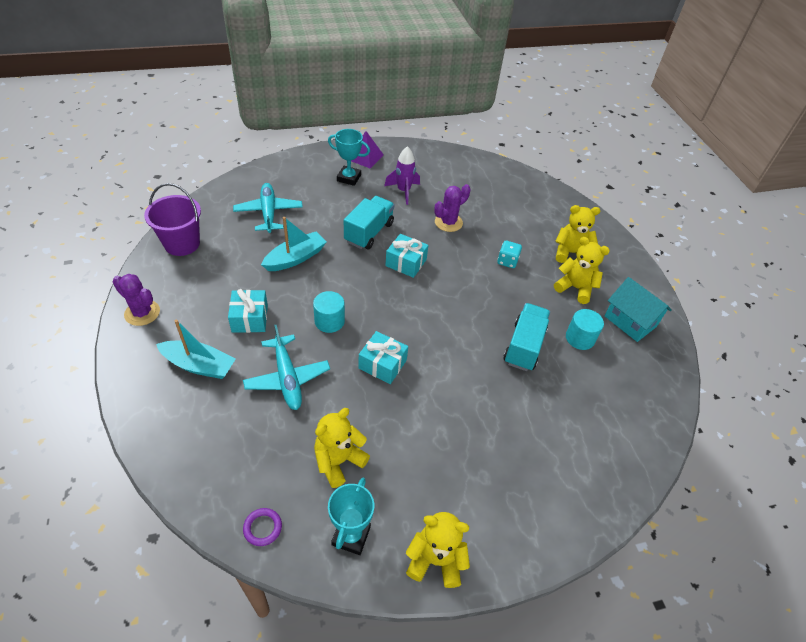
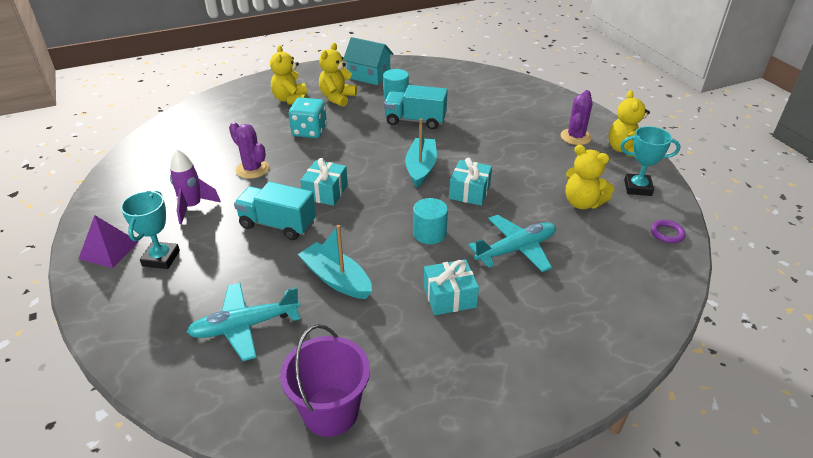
camera: 95 degrees left, 10 degrees down
(142, 313) = (481, 410): purple cactus -> purple cactus (575, 137)
(199, 365) = (535, 322): turquoise boat -> turquoise boat (421, 168)
(507, 261) = (309, 131): turquoise dice -> turquoise dice, size x1.56
(630, 321) = (369, 76): turquoise house -> turquoise house turned 75 degrees clockwise

